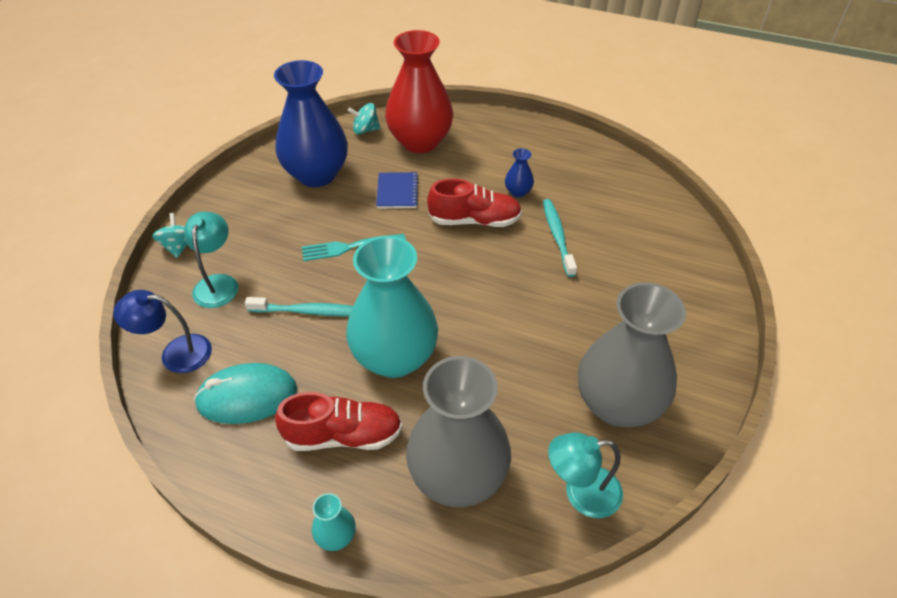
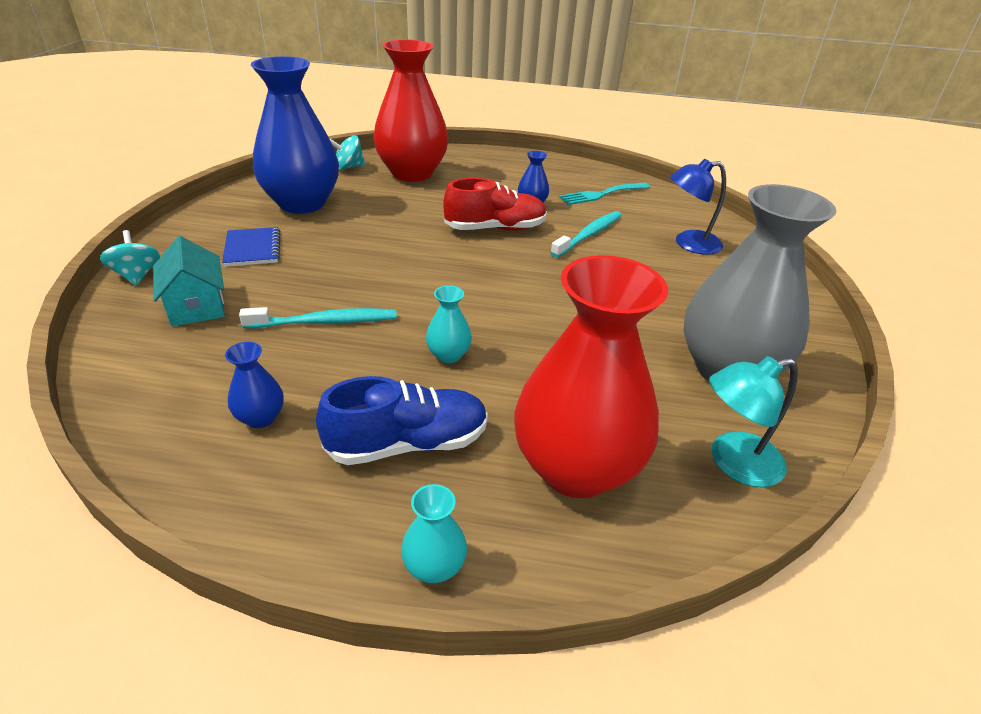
camera: 15 degrees left, 10 degrees down
(176, 353) = (147, 382): blue lamp -> blue lamp (688, 243)
(218, 283) = (196, 305): turquoise lamp -> turquoise house
(247, 397) = (260, 418): turquoise mouse -> blue vase
(343, 435) = (408, 443): red shoe -> blue shoe
(349, 247) = (359, 260): turquoise fork -> turquoise fork (602, 194)
(394, 358) = (448, 355): turquoise vase -> turquoise vase, size x0.41
(397, 192) = (400, 212): blue notebook -> blue notebook (252, 249)
(458, 477) = (576, 468): grey vase -> red vase
(557, 236) = (589, 235): turquoise toothbrush -> turquoise toothbrush turned 60 degrees clockwise

